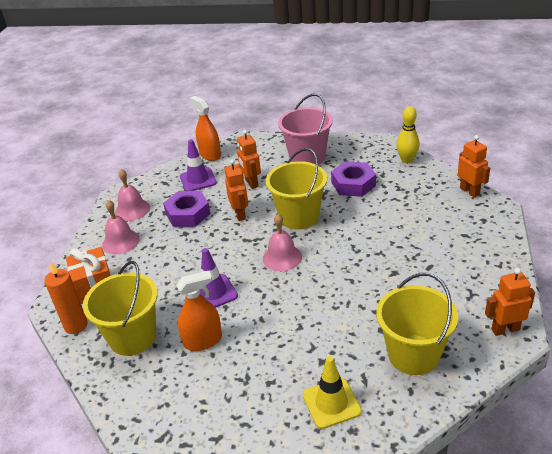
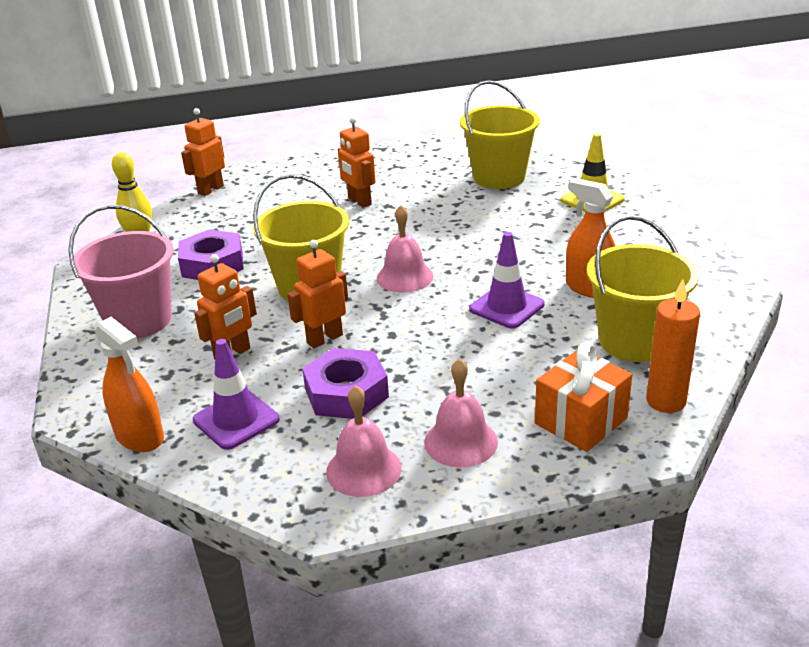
camera: 115 degrees left, 5 degrees down
(210, 155) = (139, 436): orange spray bottle -> orange spray bottle turned 75 degrees counterclockwise
(505, 329) = (433, 148): orange robot -> orange robot (359, 201)

